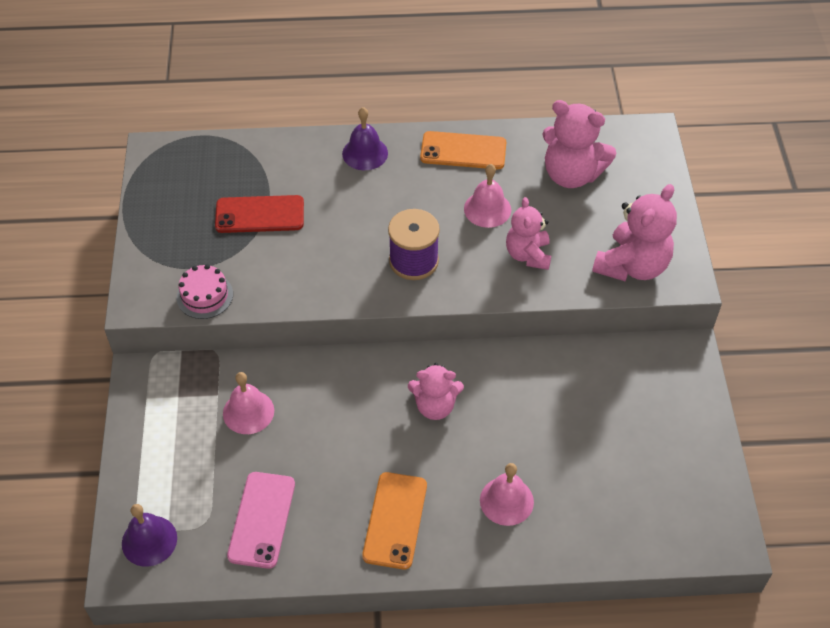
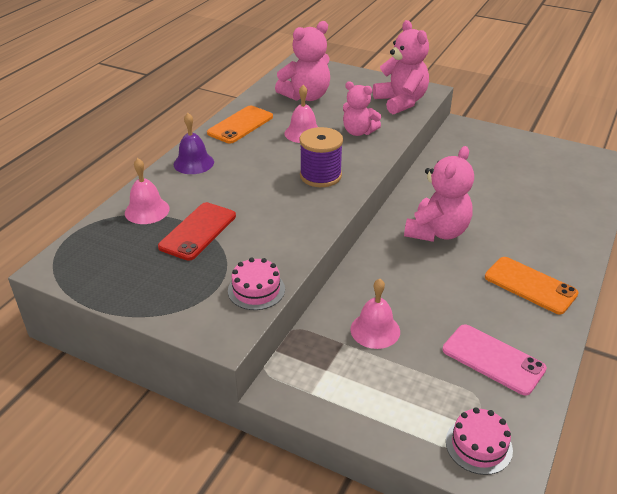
camera: 60 degrees left, 15 degrees down
(149, 540) = (478, 445): purple bell -> pink cake
(435, 406) = (437, 232): pink teddy bear -> pink teddy bear, size x1.51
(506, 501) = (538, 229): pink bell -> pink bell (147, 210)

